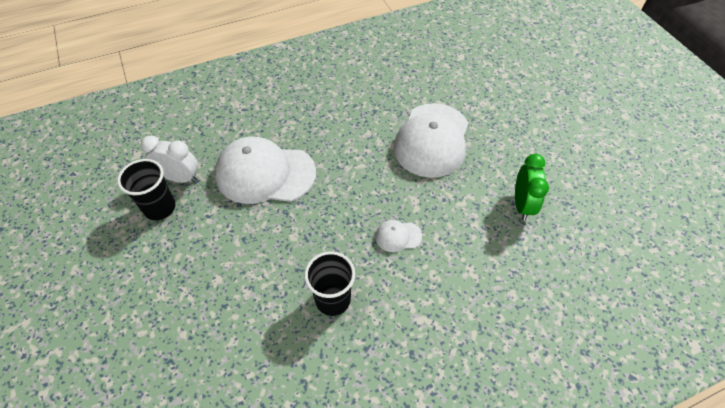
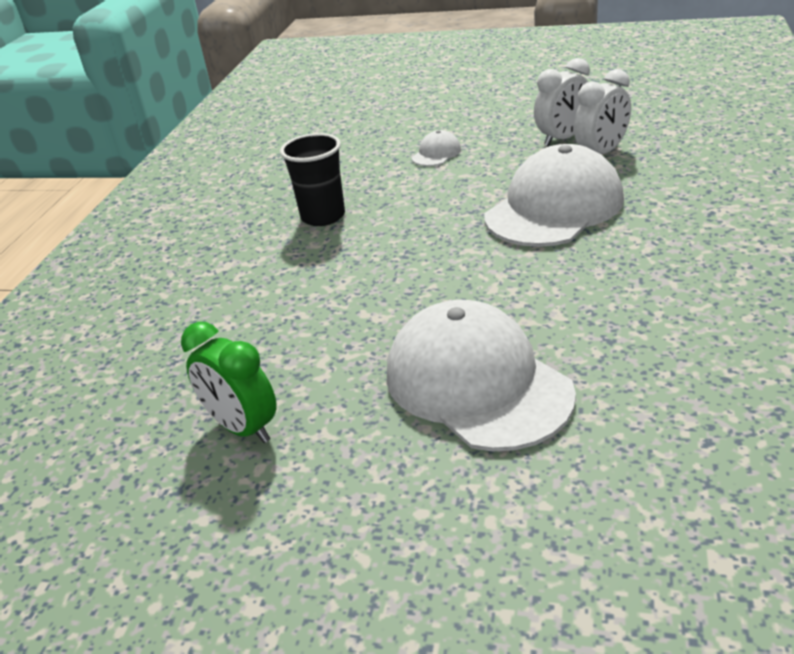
camera: 130 degrees right, 20 degrees down
(160, 208) = (563, 138): black cup -> white clock
(398, 236) = (342, 283): white cap -> white cap (436, 153)

